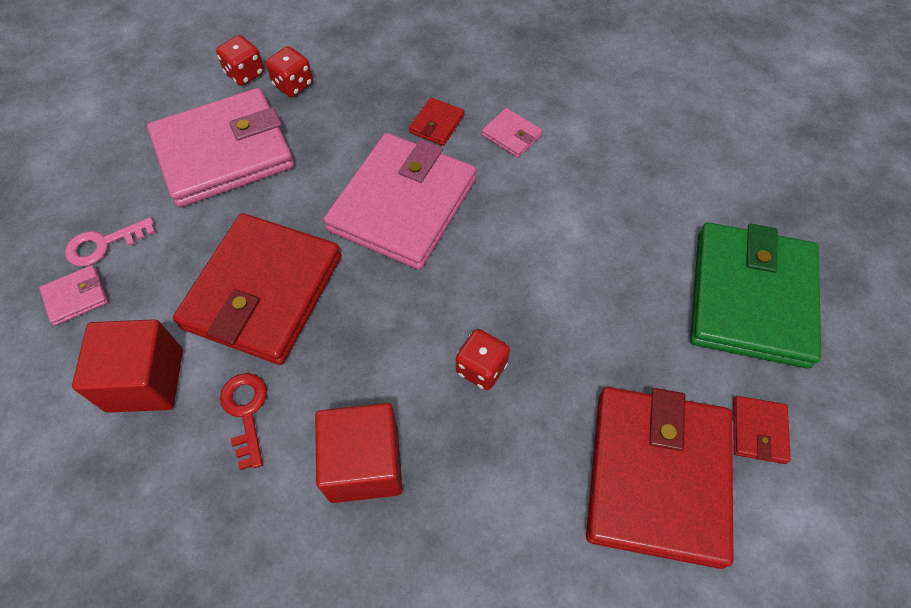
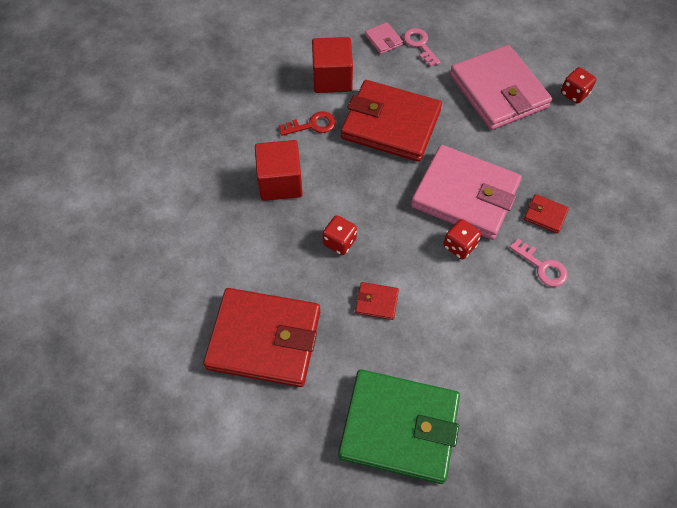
camera: 90 degrees right, 0 degrees up
(293, 85) = (568, 123): red dice -> red dice (459, 246)
(511, 135) = (542, 266): pink wallet -> pink key
(758, 431) = (292, 410): red wallet -> red wallet (376, 302)

